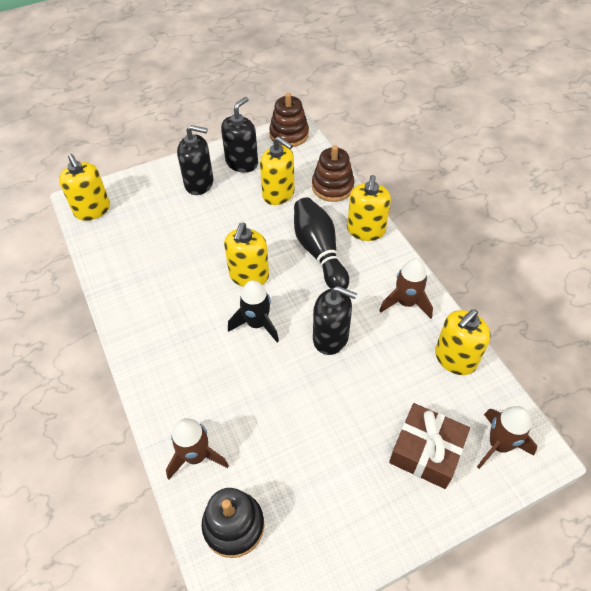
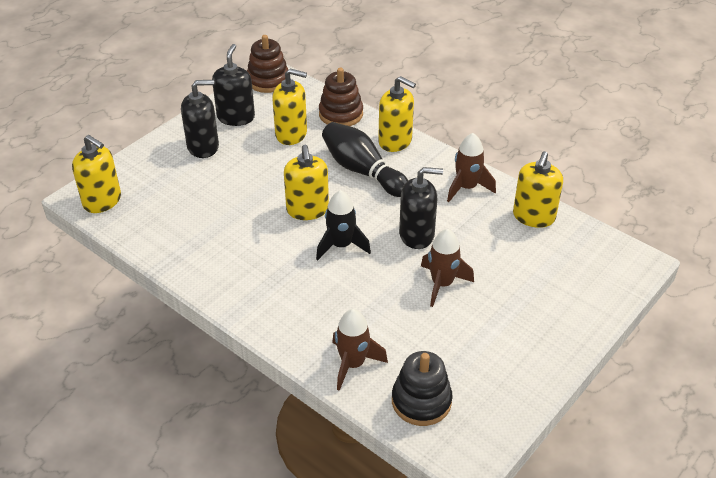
camera: 25 degrees left, 10 degrees down
(366, 230) = (395, 141): yellow soap dispenser -> yellow soap dispenser turned 45 degrees counterclockwise
(426, 451) = (550, 291): brown gift -> none
(499, 445) = (604, 266): brown rocket -> brown rocket (442, 284)

